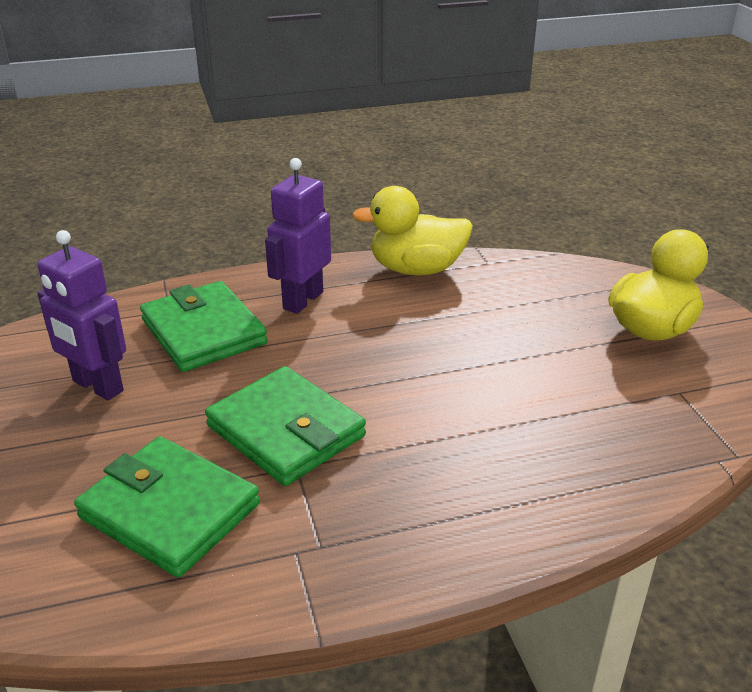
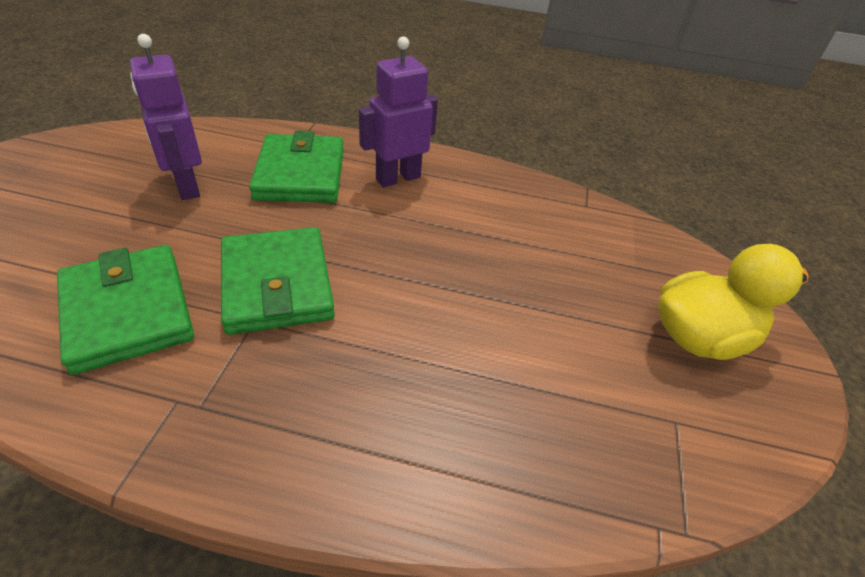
camera: 25 degrees right, 10 degrees up
(416, 269) = (516, 187): yellow duck -> none

